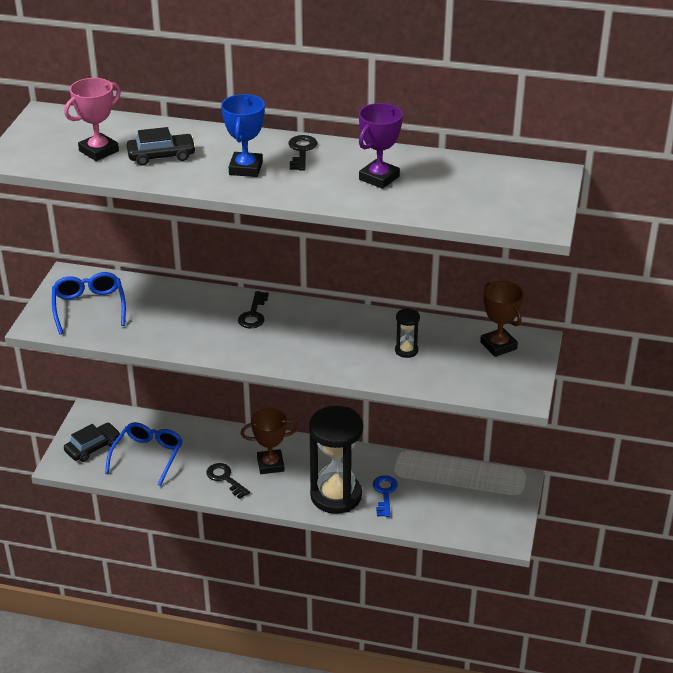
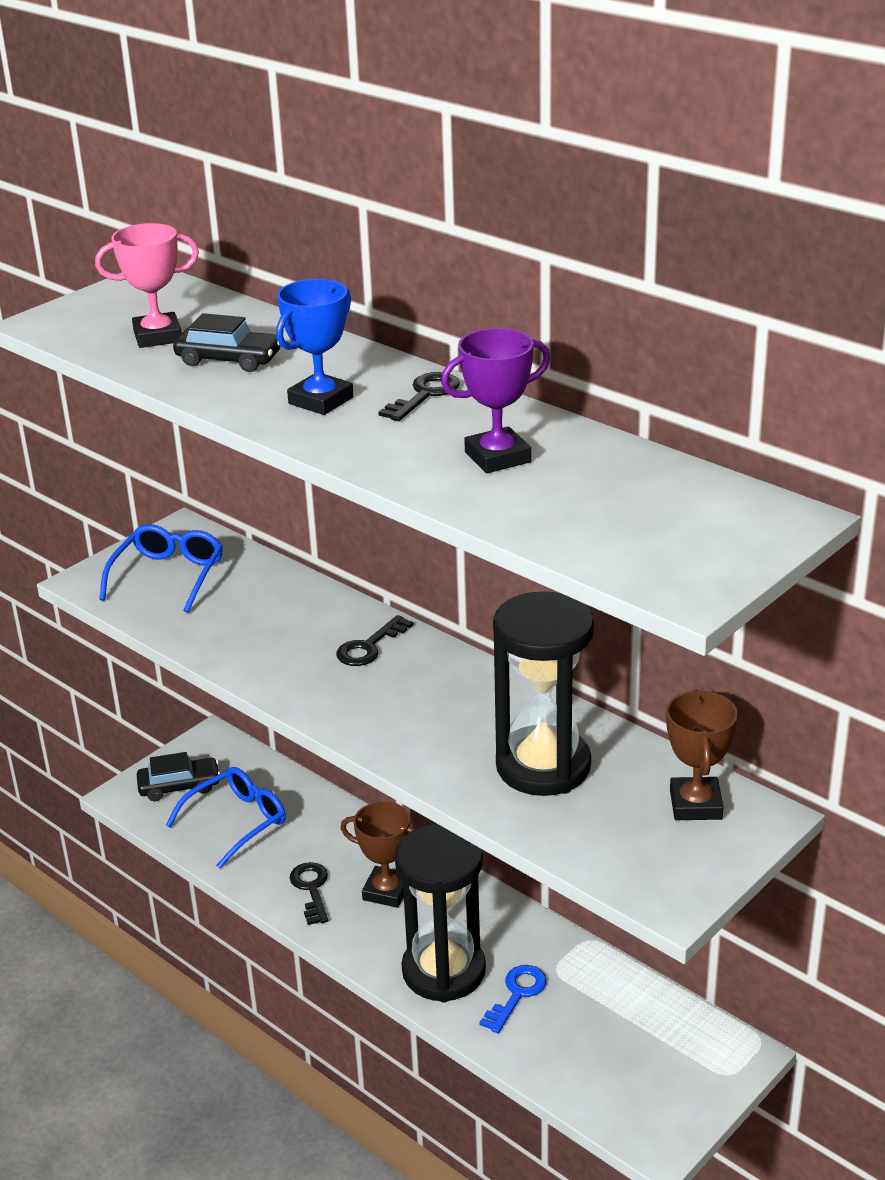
camera: 30 degrees right, 5 degrees down
(406, 350) = (543, 766): black hourglass -> black hourglass, size x2.38

